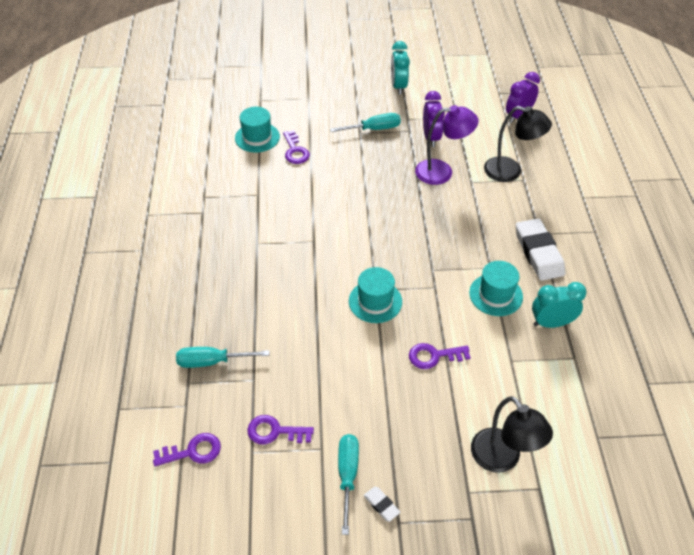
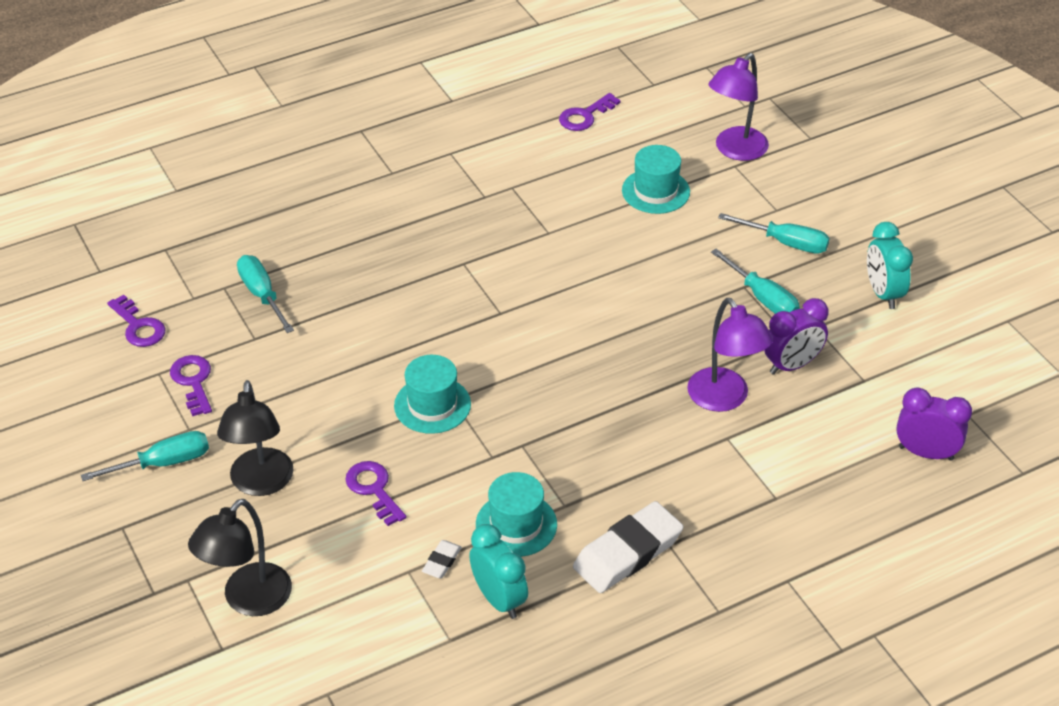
camera: 65 degrees right, 5 degrees down
(248, 95) = (735, 150): none -> purple lamp
(295, 151) = (656, 236): purple key -> purple key (585, 116)
(337, 105) = (785, 243): none -> turquoise screwdriver
(381, 505) = (137, 505): white eraser -> white eraser (441, 562)
(398, 86) = (883, 293): turquoise clock -> turquoise clock turned 75 degrees counterclockwise
(510, 171) = (783, 477): black lamp -> black lamp (261, 483)

